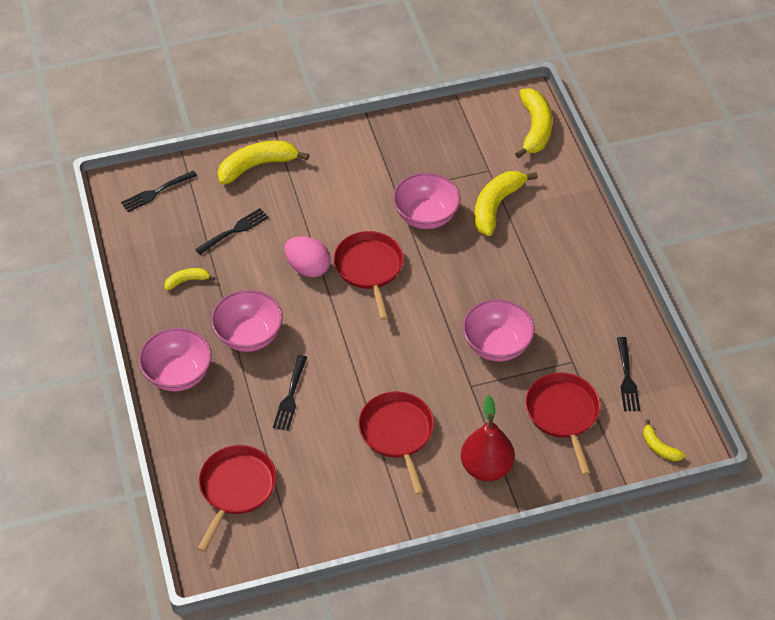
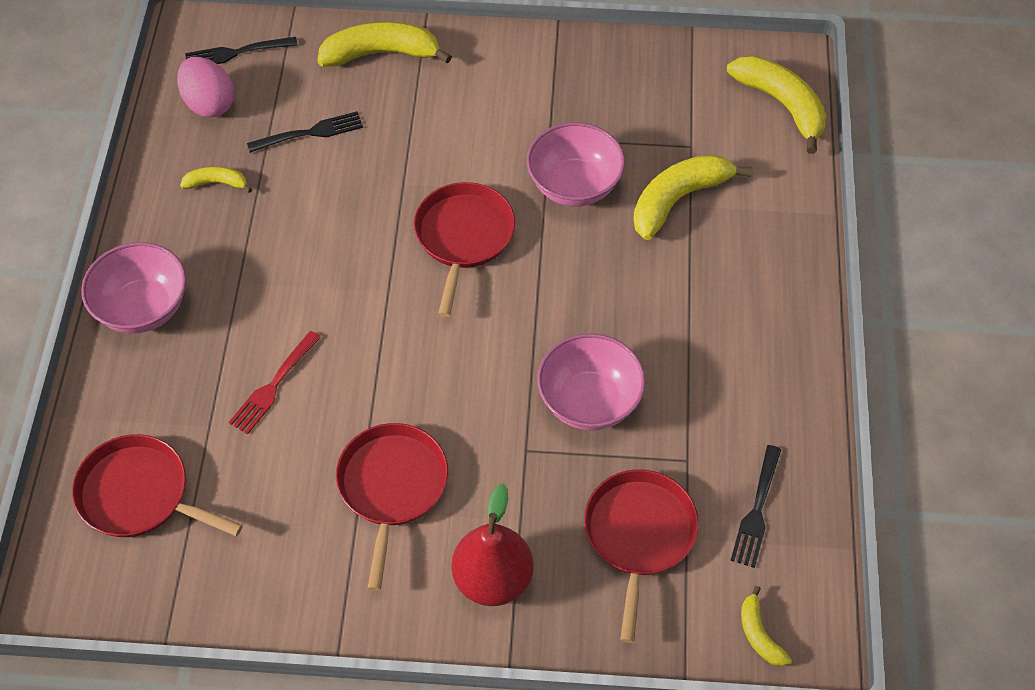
camera: 20 degrees right, 5 degrees up
(236, 488) = (139, 494): red pan -> red pan turned 105 degrees counterclockwise
(249, 335) = (259, 283): pink bowl -> none
(290, 395) = (274, 385): black fork -> red fork
(308, 268) = (382, 212): pink egg -> pink egg (209, 103)
(535, 128) = (782, 105): yellow banana -> yellow banana turned 60 degrees counterclockwise

